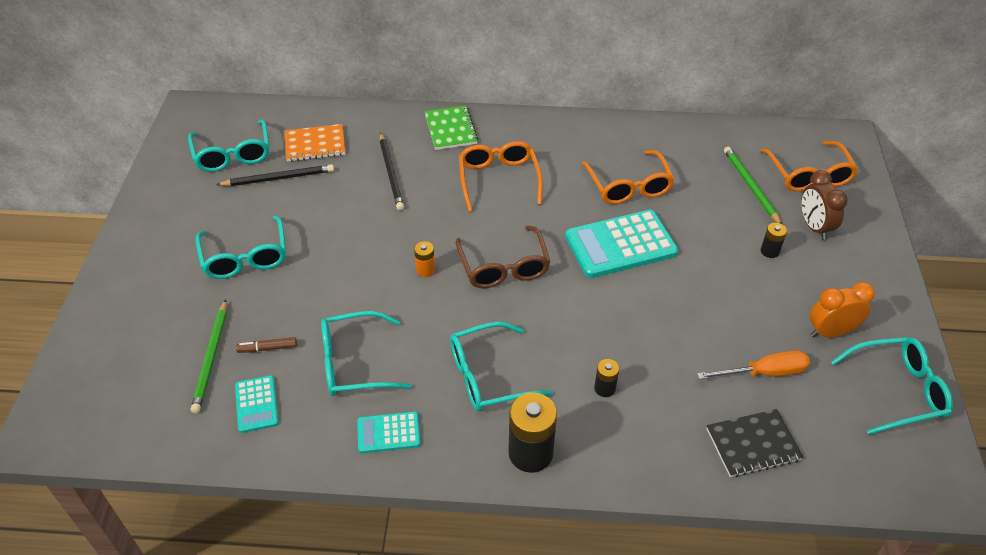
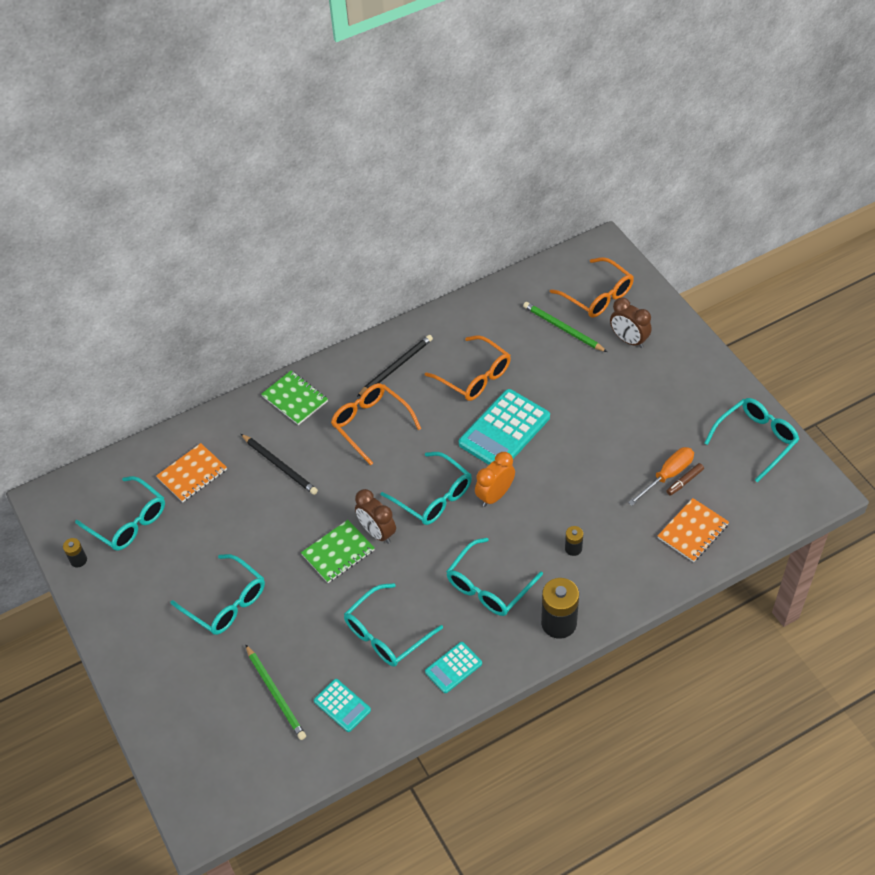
camera: 30 degrees left, 5 degrees up
(267, 348) = (312, 661): brown marker -> brown marker (684, 481)
(279, 178) = (189, 521): black pencil -> black pencil (396, 366)
(376, 268) = (338, 553): none -> green notebook
(425, 270) = (377, 532): orange battery -> brown clock
(503, 267) = (433, 497): brown glasses -> turquoise glasses
(753, 444) = (693, 531): black notebook -> orange notebook
(769, 251) = (611, 377): black battery -> black battery (78, 560)
(830, 332) = (690, 420): orange clock -> orange clock (495, 495)

